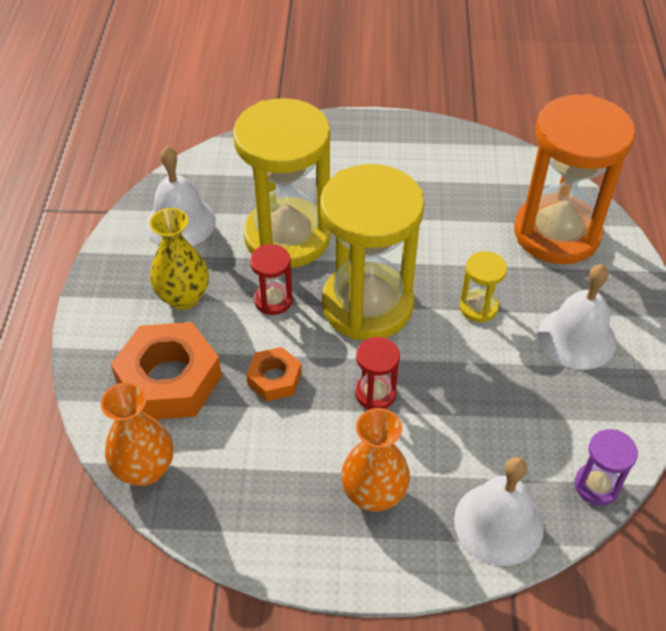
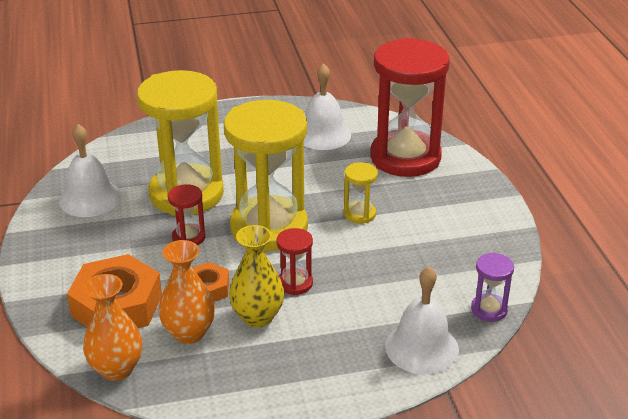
camera: 15 degrees left, 15 degrees down
(183, 297) = (110, 248): yellow vase -> yellow vase (257, 317)
(374, 494) = (316, 348): orange vase -> orange vase (189, 333)
(556, 233) = (405, 157): orange hourglass -> red hourglass
(577, 338) = (443, 220): white bell -> white bell (323, 134)

